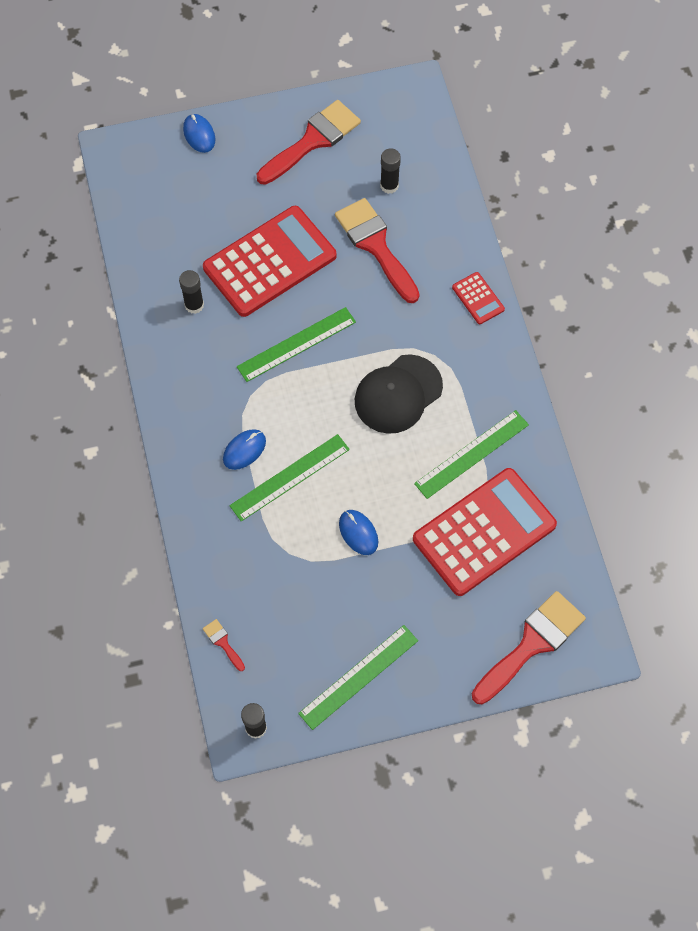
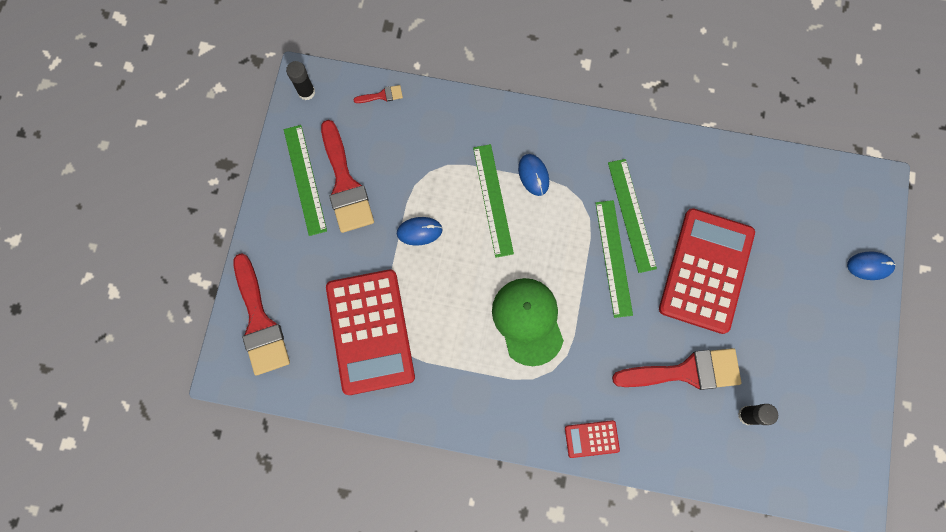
camera: 115 degrees right, 10 degrees up
(194, 305) = (688, 190): black glue stick -> none
(270, 262) = (706, 271): red calculator -> red calculator turned 150 degrees counterclockwise
(313, 140) = (825, 366): red brush -> red brush (345, 184)
(398, 394) = (528, 321): black cap -> green cap
(471, 454) = (443, 356): green ruler -> green ruler (631, 215)

